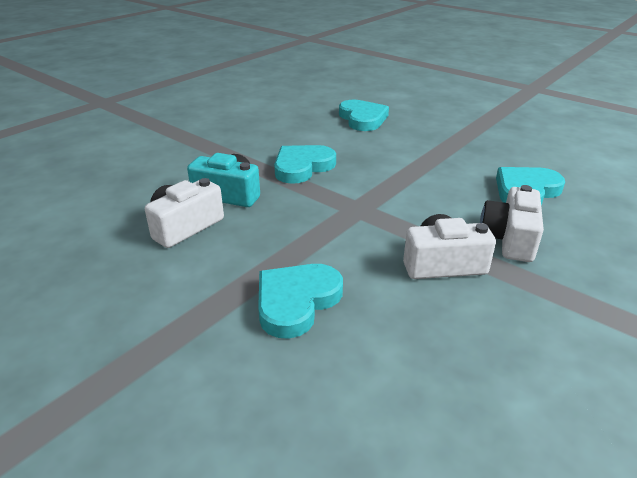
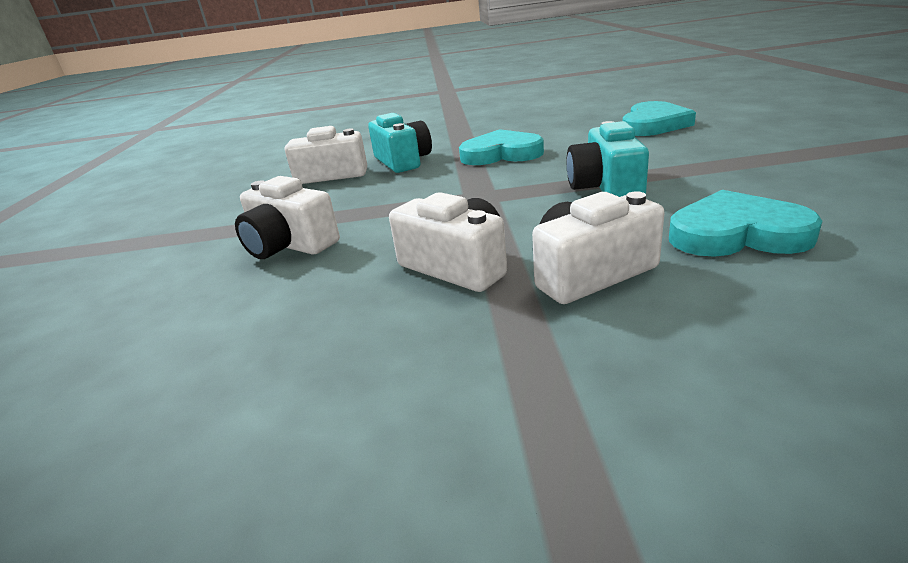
camera: 50 degrees right, 5 degrees down
(296, 301) = (289, 245): turquoise heart -> white camera
(420, 178) = (606, 186): none -> turquoise camera

